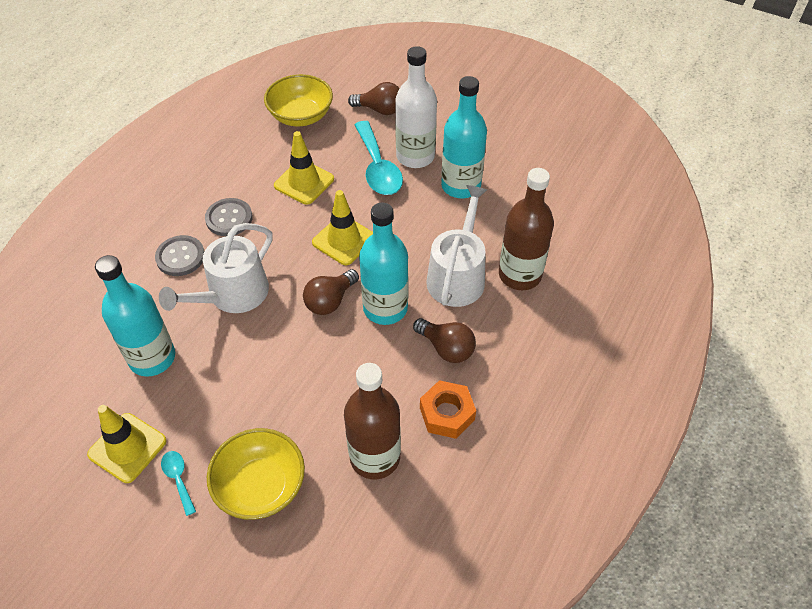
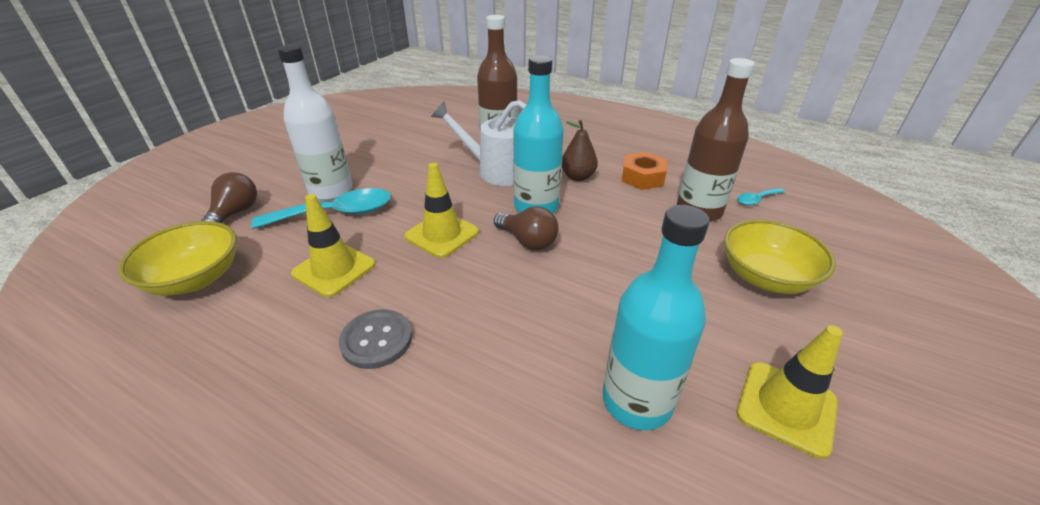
camera: 90 degrees left, 15 degrees down
(178, 479) = (797, 345): turquoise spoon -> turquoise spoon (756, 200)
(180, 257) = (444, 392): grey button -> none
(232, 295) = (519, 322): white watering can -> none
(446, 348) = (578, 177): brown light bulb -> brown pear
(461, 186) = (386, 167): turquoise bottle -> none

